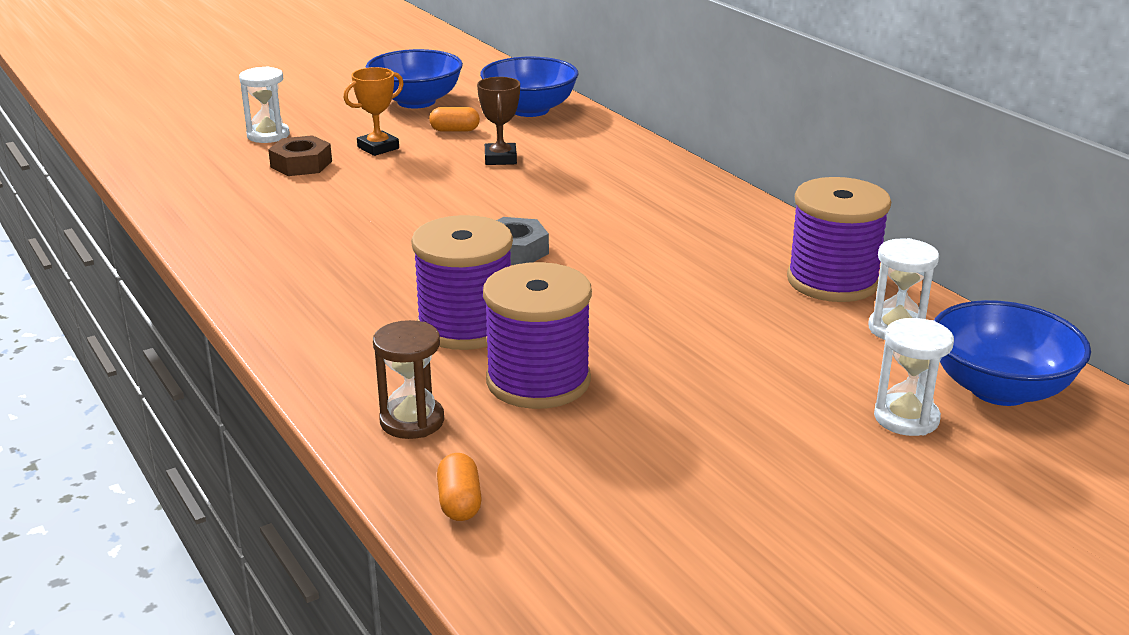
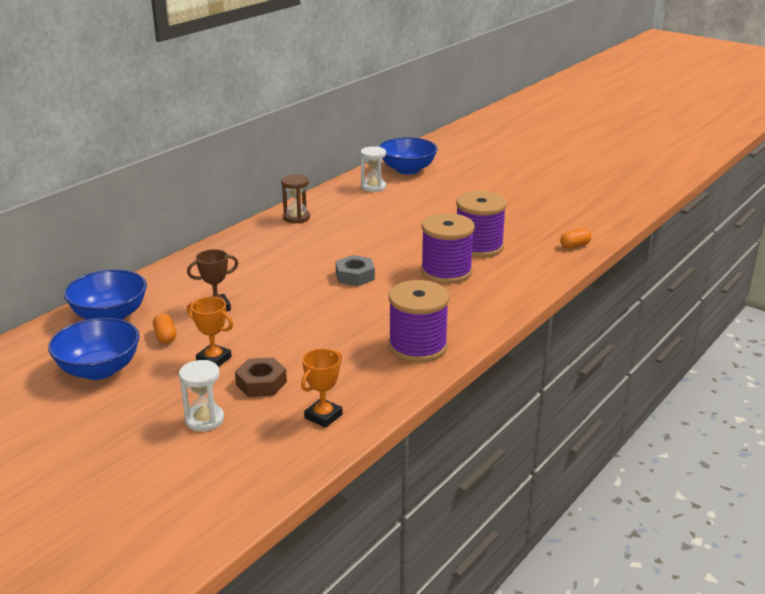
camera: 110 degrees left, 0 degrees up
(200, 185) = (323, 416): none -> orange trophy
(412, 421) = (535, 266): brown hourglass -> brown hourglass (296, 218)
(832, 281) = (336, 201): purple spool -> purple spool (417, 347)
(906, 418) = (442, 182): white hourglass -> none

